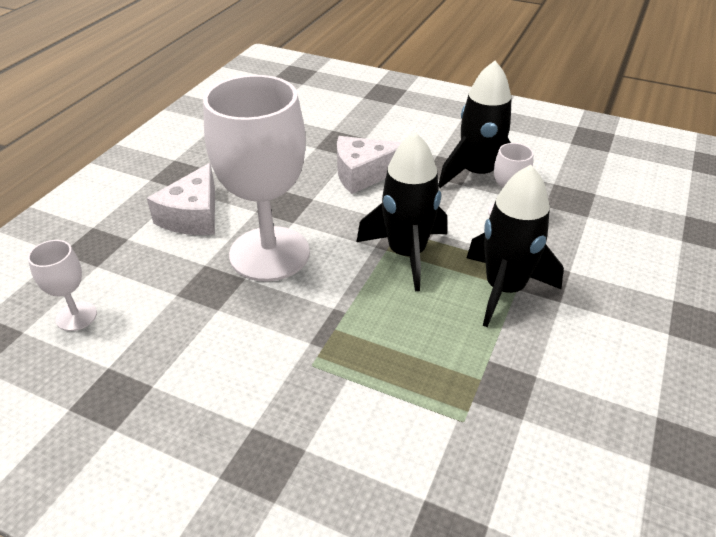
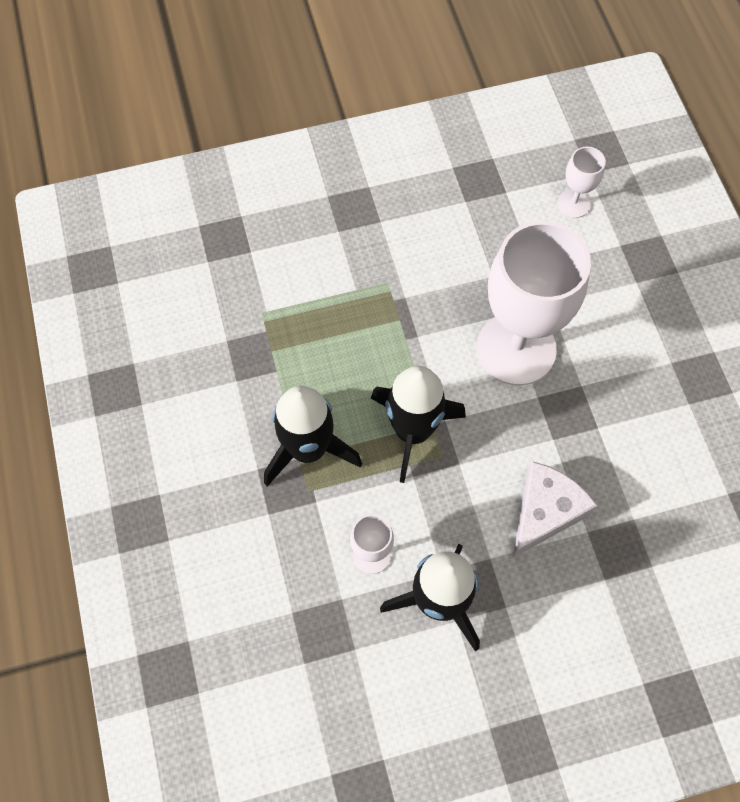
camera: 140 degrees right, 25 degrees up
(193, 216) = (621, 340): white cheese -> none

